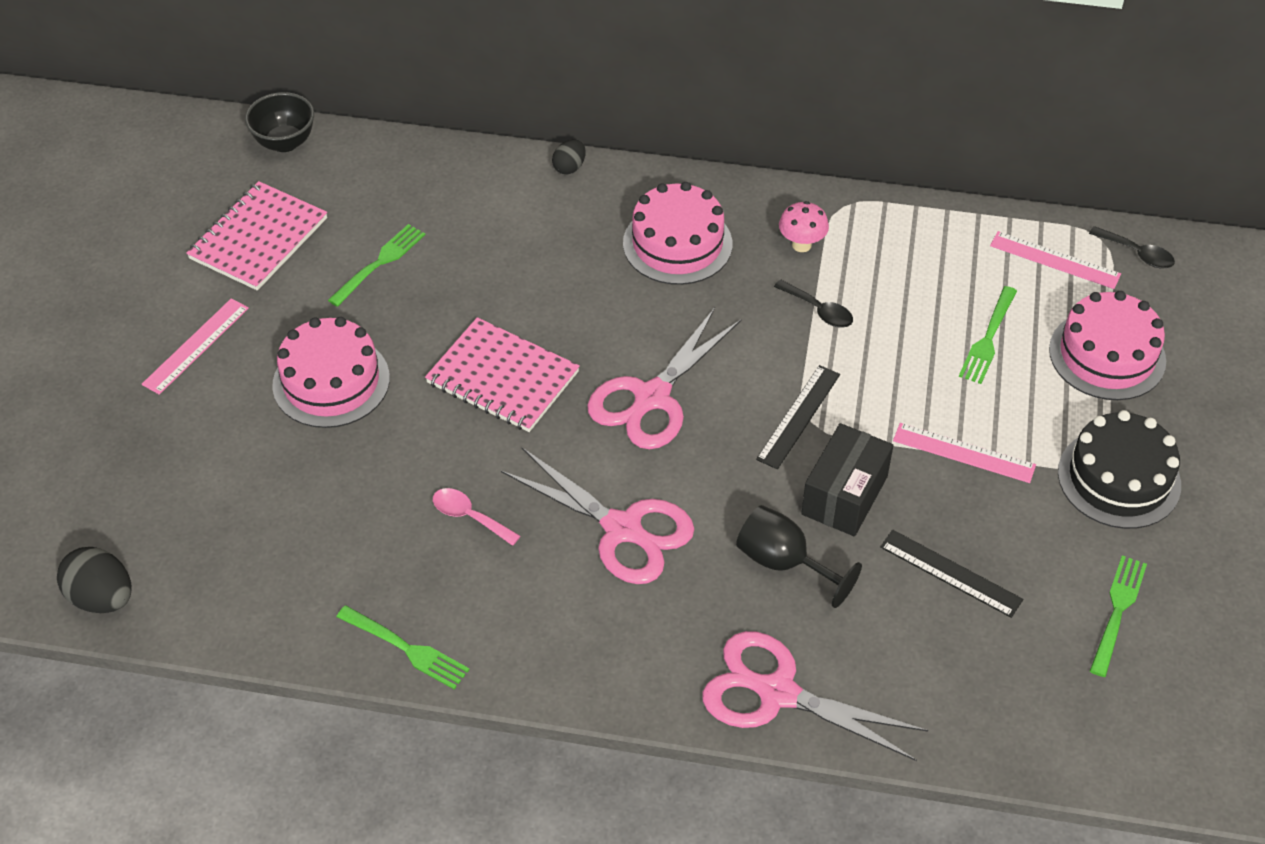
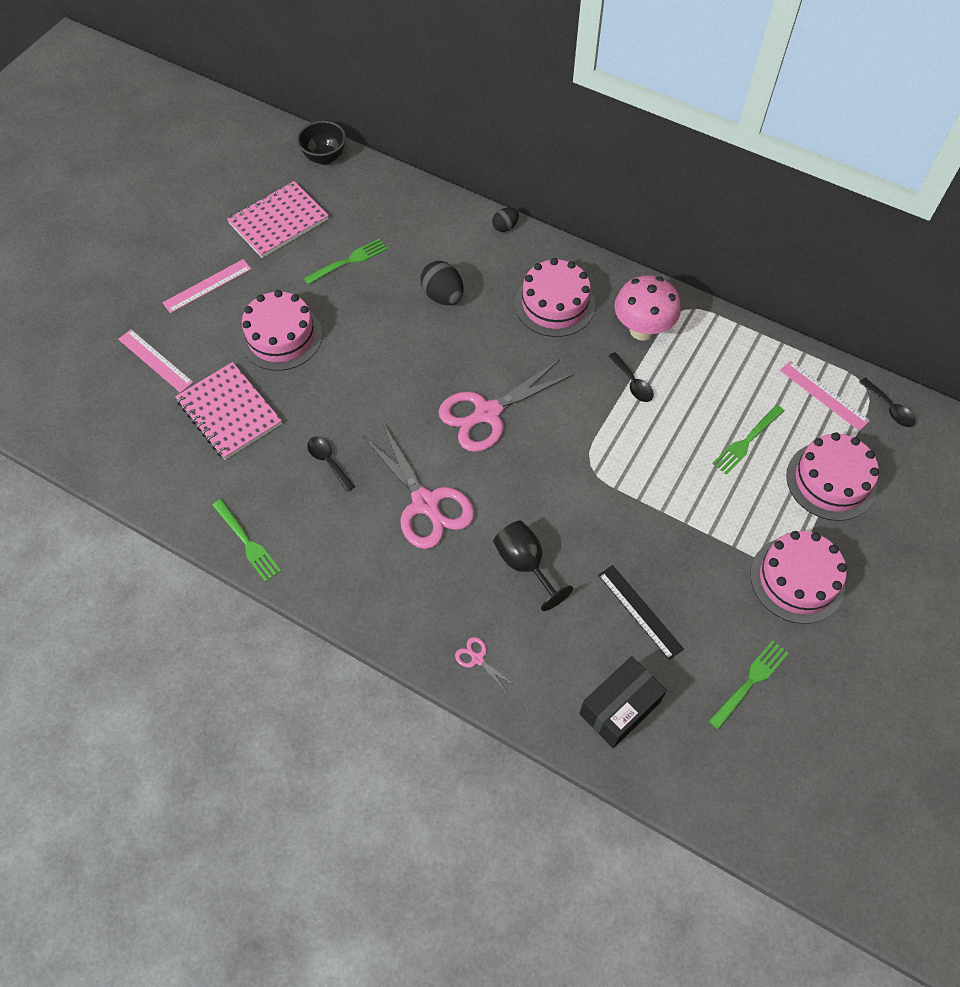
camera: 20 degrees right, 10 degrees up
(102, 598) = (76, 443): black egg -> black egg (443, 296)
(469, 516) = (328, 461): pink spoon -> black spoon
(503, 377) = (393, 368): pink notebook -> pink notebook (229, 412)
(775, 692) = (477, 658): pink scissors -> pink scissors, size x0.42
(798, 416) = (583, 458): black ruler -> none
(801, 245) = (642, 330): pink mushroom -> pink mushroom, size x1.74
(844, 495) = (589, 528): black box -> black box (619, 708)
(964, 452) = (690, 523): pink ruler -> pink ruler (155, 360)
(1119, 478) = (797, 579): black cake -> pink cake

